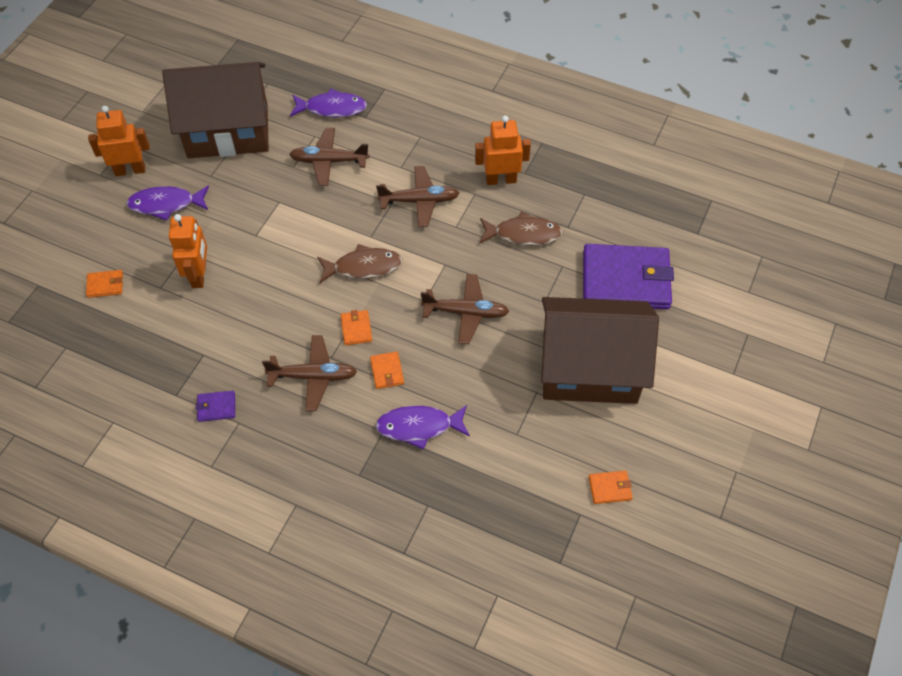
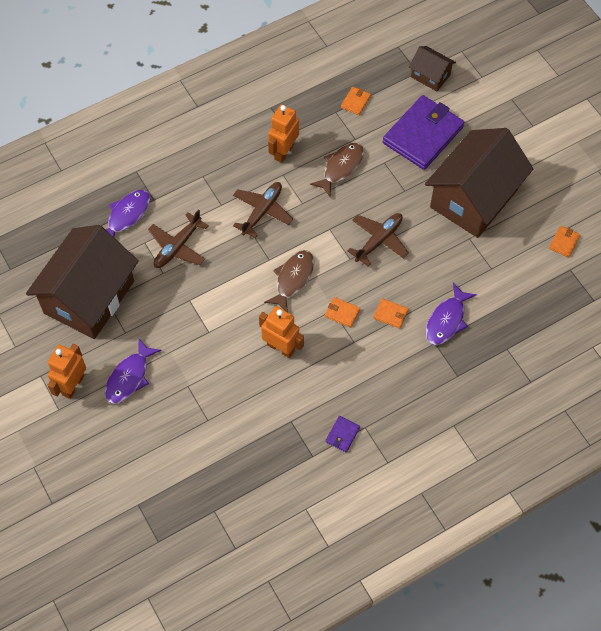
camera: 55 degrees left, 5 degrees up
(105, 285) = (176, 456): orange wallet -> orange wallet (355, 102)
(199, 275) = (217, 388): orange robot -> orange robot (281, 348)
(313, 376) = (361, 361): brown plane -> none
(703, 246) = (430, 76): none -> brown house

